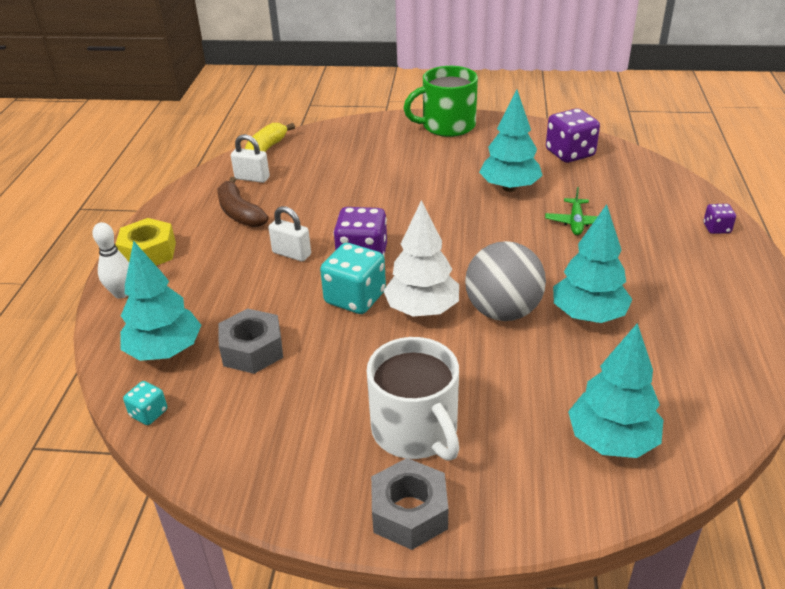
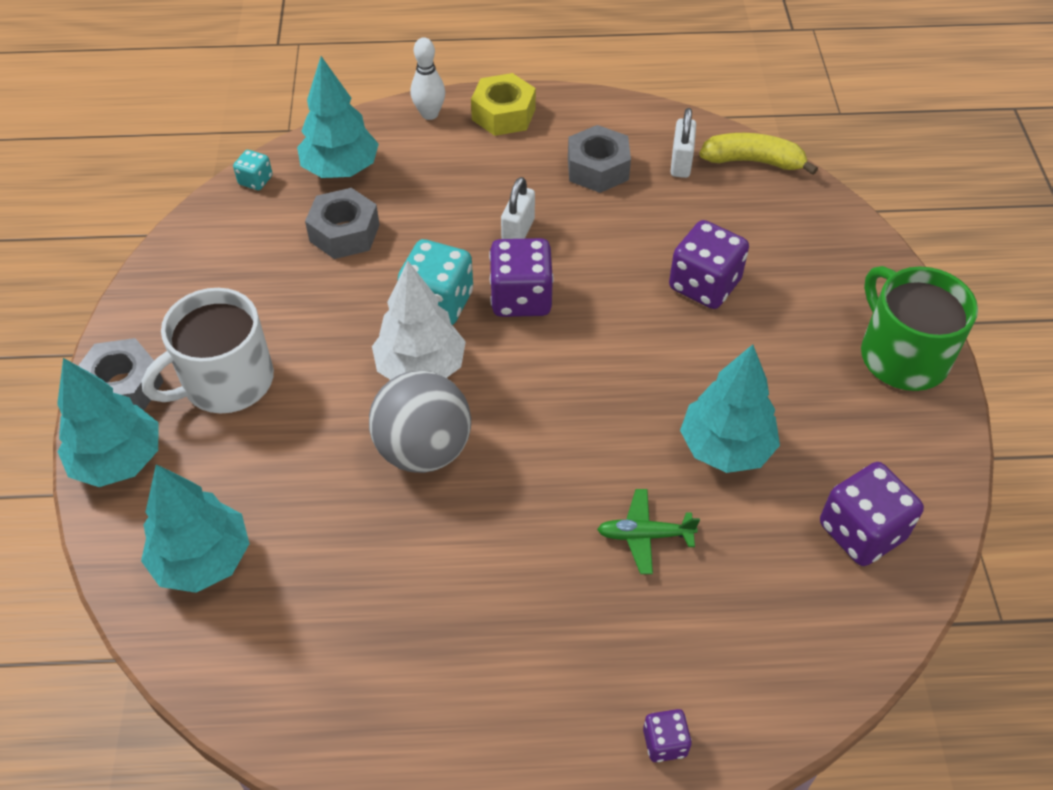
camera: 80 degrees right, 15 degrees up
(239, 212) = (597, 168): brown banana -> grey nut
(373, 181) = (704, 285): none -> purple dice
(588, 315) = (422, 544): turquoise tree -> turquoise tree (119, 460)

